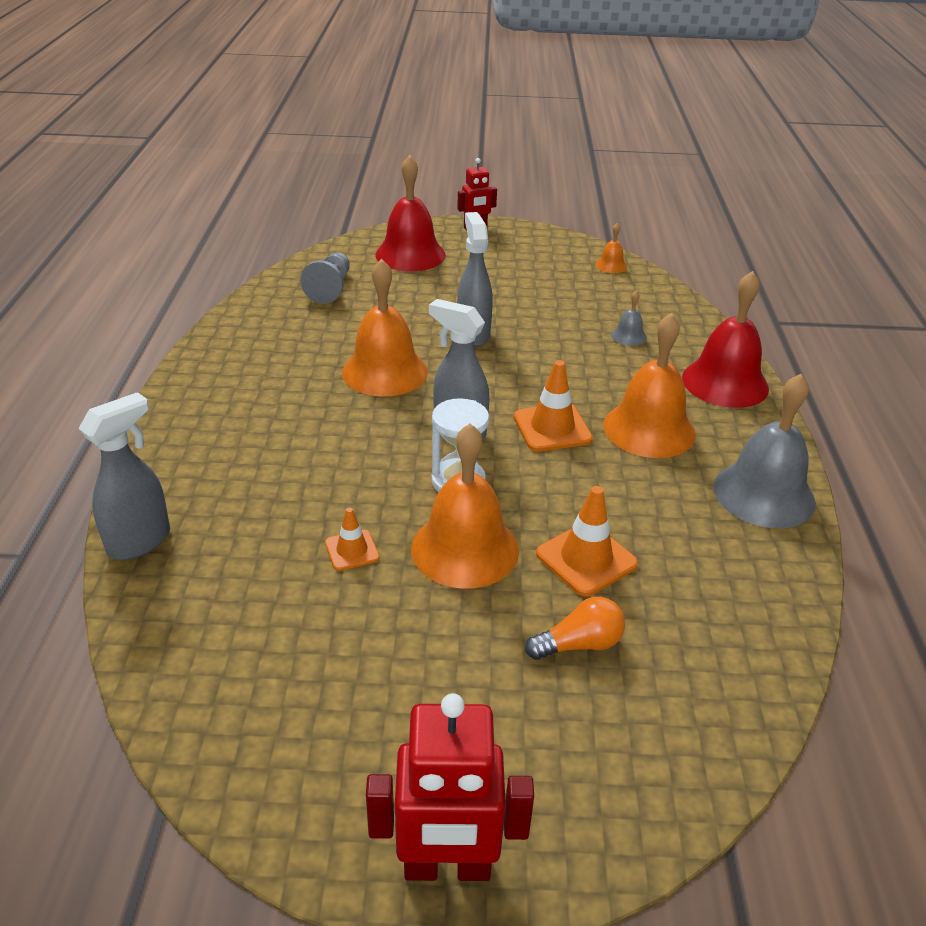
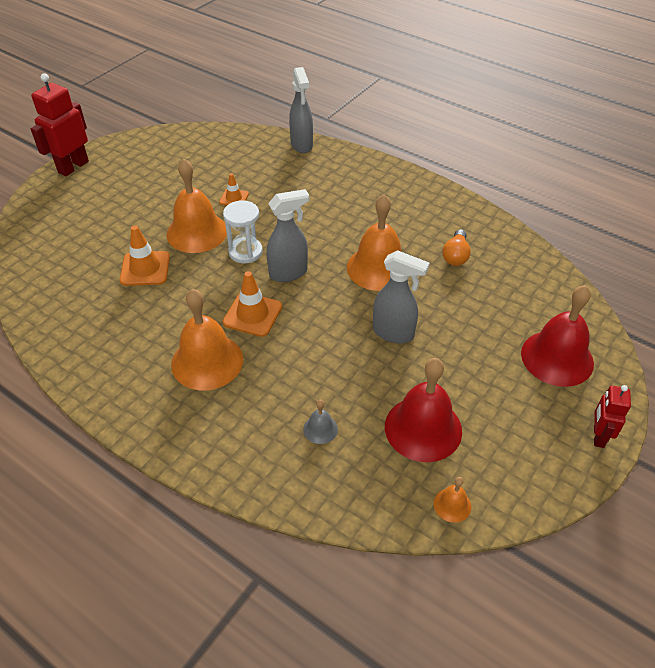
camera: 125 degrees right, 10 degrees up
(330, 288) = (517, 285): grey pawn -> none
(579, 644) = (106, 239): orange light bulb -> orange light bulb (455, 255)
(725, 382) = (211, 447): red bell -> red bell (423, 428)
(764, 494) = (101, 375): grey bell -> none

